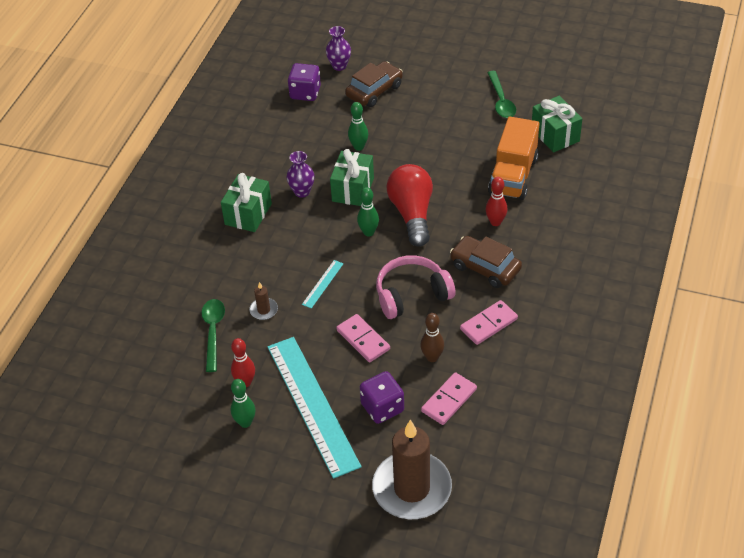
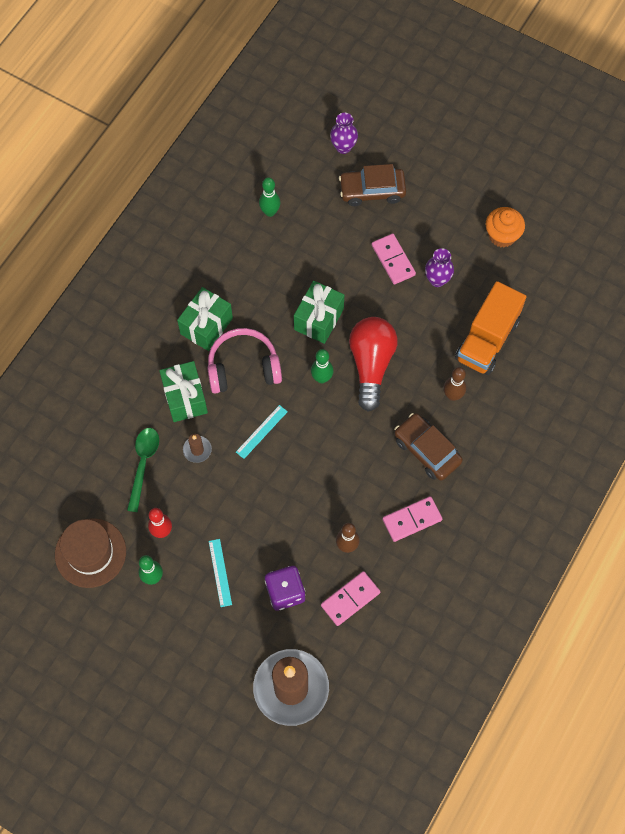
camera: 10 degrees right, 20 degrees up
(176, 415) = (90, 553): none -> brown hat
(302, 192) = (266, 310): purple vase -> purple vase (437, 280)
(305, 93) = (299, 177): purple dice -> none
(312, 405) = (220, 572): turquoise ruler -> turquoise ruler, size x0.40
(359, 147) = (338, 264): green bowling pin -> green bowling pin (270, 212)
(363, 340) = (285, 509): pink domino -> pink domino (393, 260)
(374, 91) = (372, 191): brown car -> brown car turned 150 degrees counterclockwise
(412, 294) = (346, 466): pink headphones -> pink headphones (243, 367)
(495, 222) = (452, 395): red bowling pin -> brown bowling pin
(501, 101) = (502, 235): green spoon -> orange cupcake
(555, 135) = (545, 296): green gift -> green gift (185, 398)

